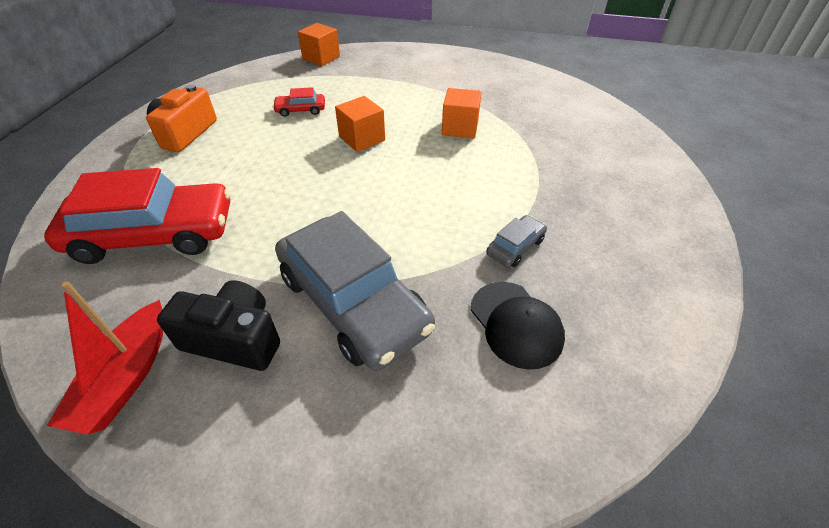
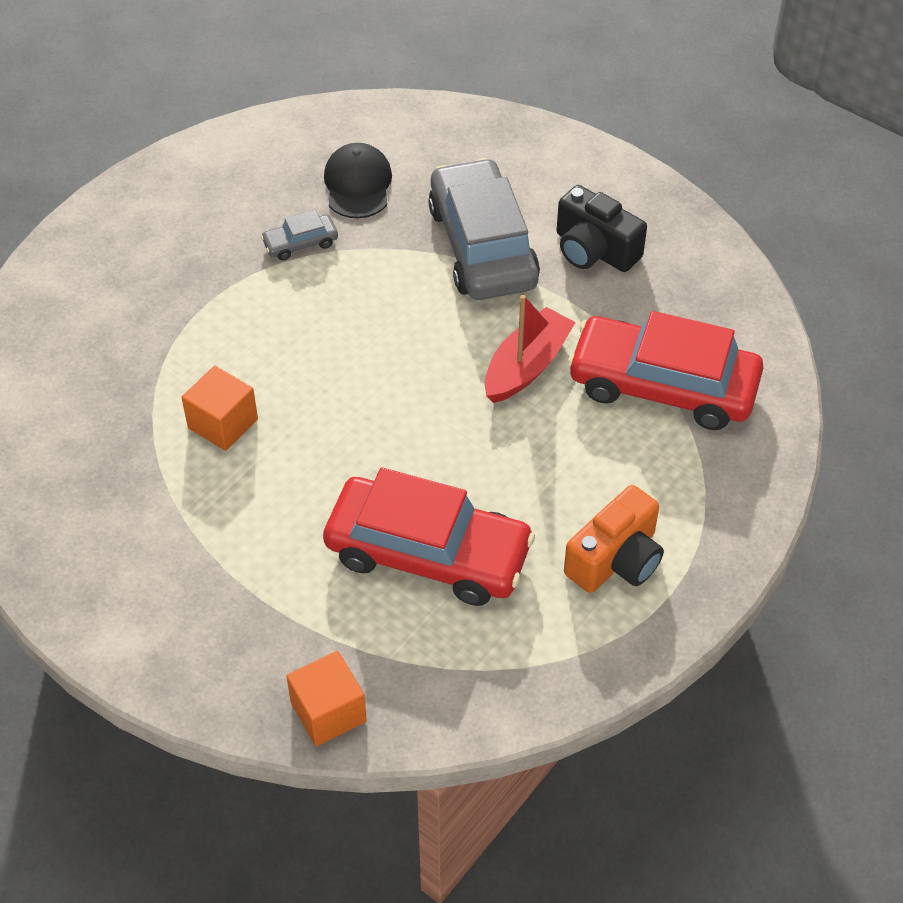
camera: 155 degrees left, 5 degrees up
(126, 377) = (684, 250): red boat -> red boat (527, 366)
(300, 110) = (428, 553): red car -> red car, size x2.35
(362, 138) = (368, 453): orange cube -> none

